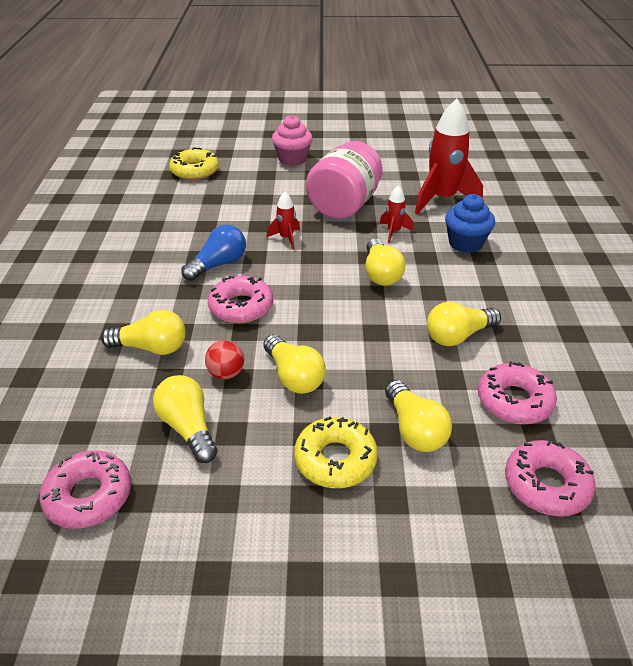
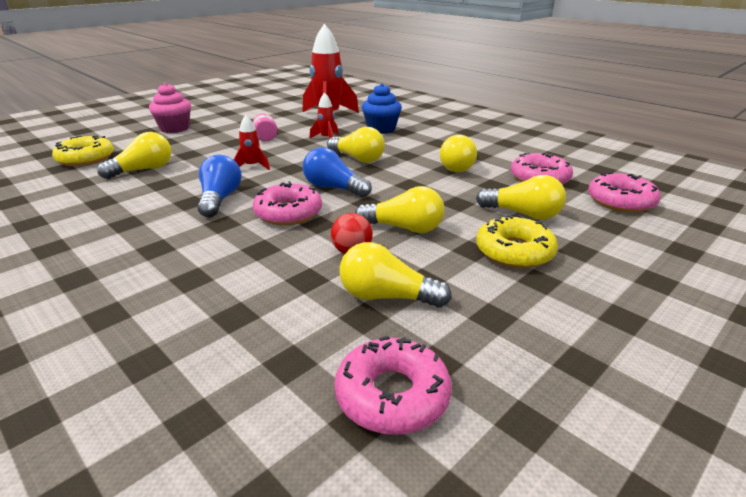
camera: 45 degrees left, 10 degrees down
(151, 348) = (254, 270): yellow light bulb -> yellow light bulb (143, 170)
(309, 299) = (333, 188): none -> blue light bulb
(344, 205) = (265, 138): pink jar -> pink jar, size x0.42

